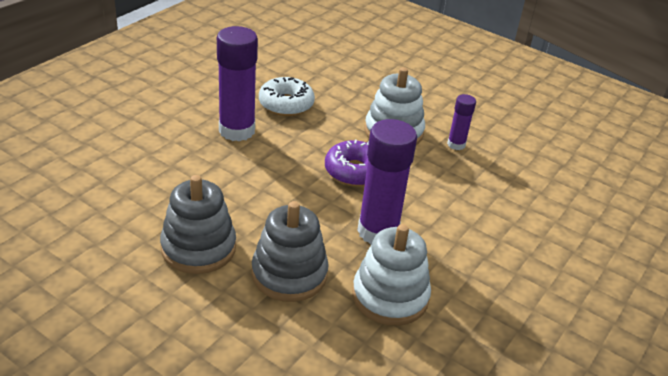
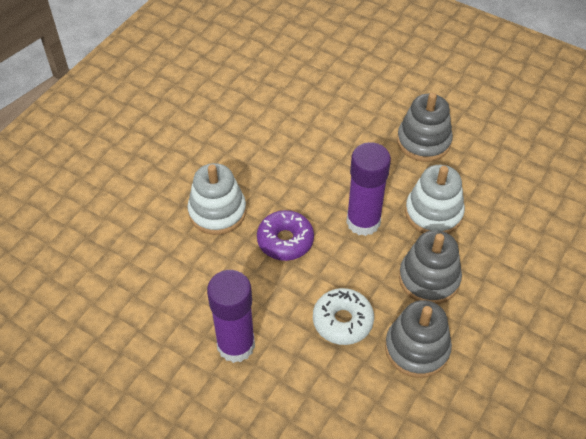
camera: 90 degrees left, 15 degrees up
(286, 104) = (179, 306): white donut -> white donut (342, 321)
(456, 144) = (230, 165): purple glue stick -> none
(516, 309) = (423, 141): none -> grey stacking toy

